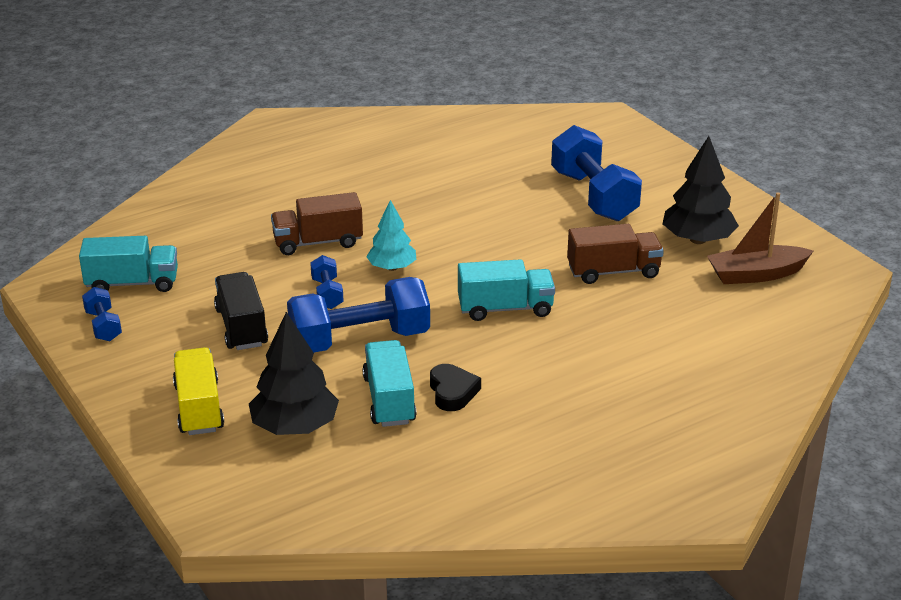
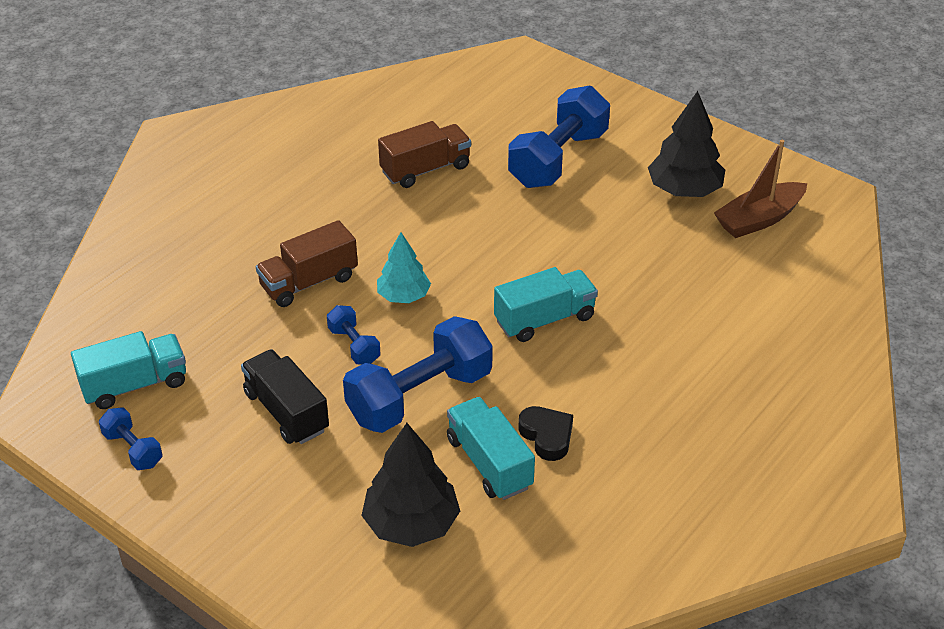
camera: 20 degrees left, 10 degrees up
(199, 408) = (297, 528): yellow truck -> none
(594, 196) = (558, 159): blue dumbbell -> blue dumbbell turned 75 degrees clockwise
(613, 272) = (625, 248): brown truck -> brown truck (425, 169)

